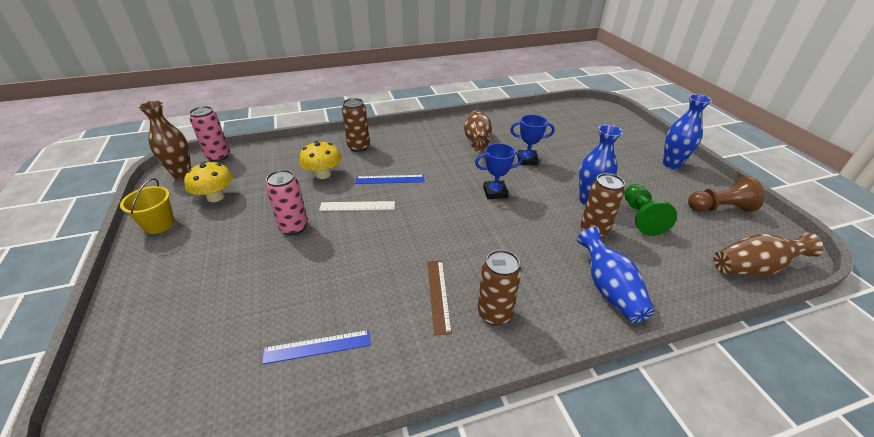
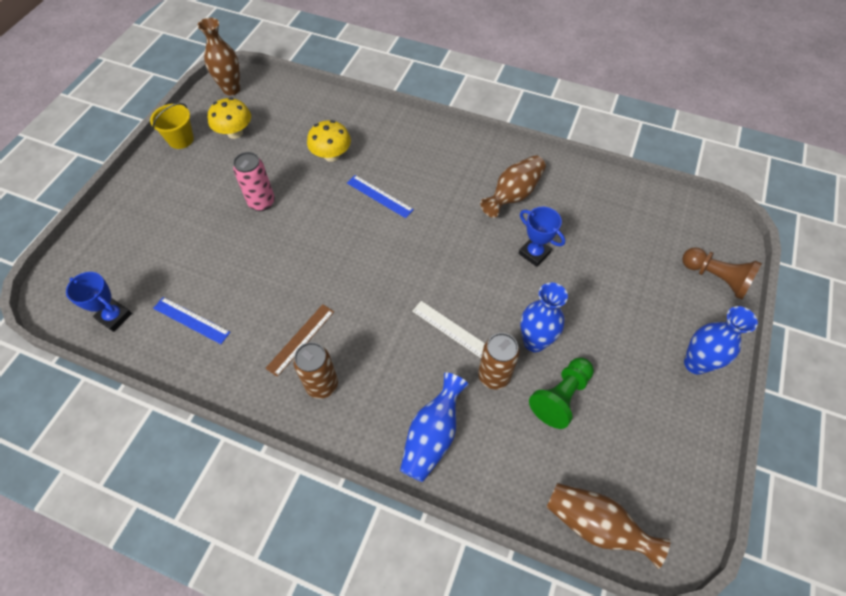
camera: 40 degrees right, 20 degrees up
(218, 156) = (270, 83): pink can -> none
(357, 206) = (325, 210): white ruler -> white ruler (450, 329)
(358, 147) = (391, 137): brown can -> none
(495, 192) = (455, 272): blue trophy -> blue trophy (114, 317)
(719, 208) = (665, 449): brown pawn -> brown pawn (716, 278)

